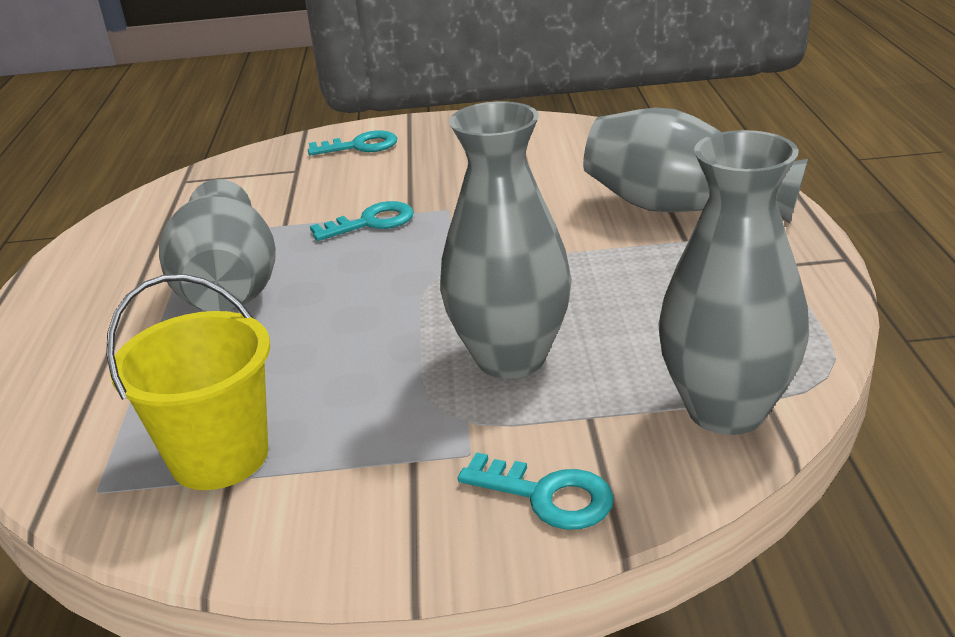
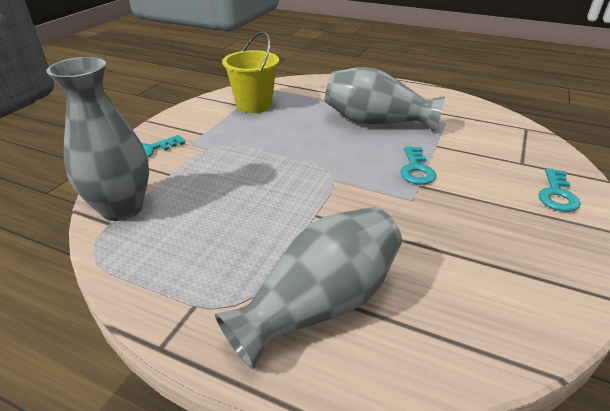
camera: 115 degrees right, 5 degrees up
(510, 358) = (234, 170): grey vase -> none

